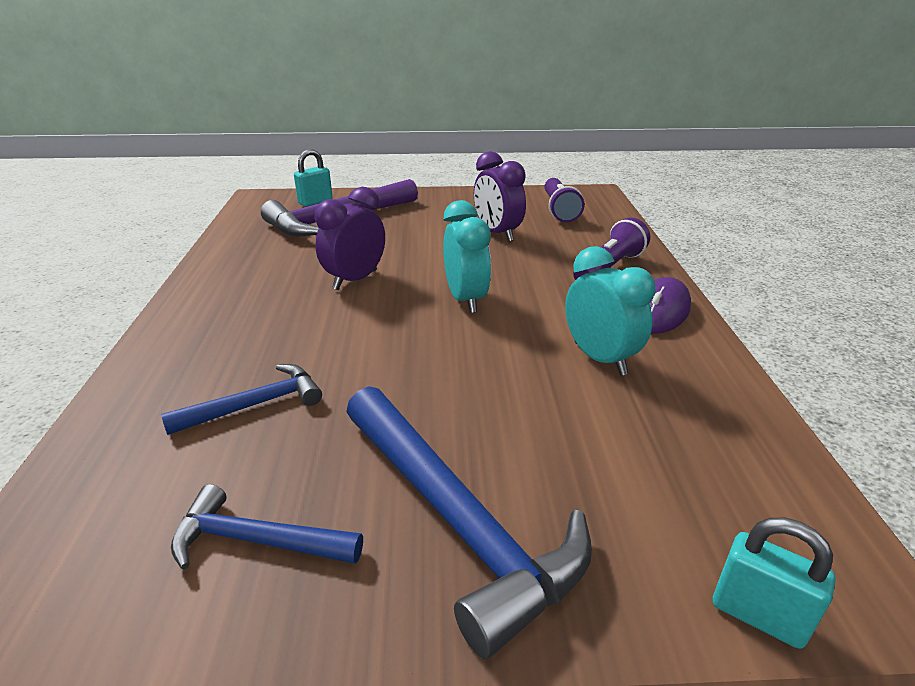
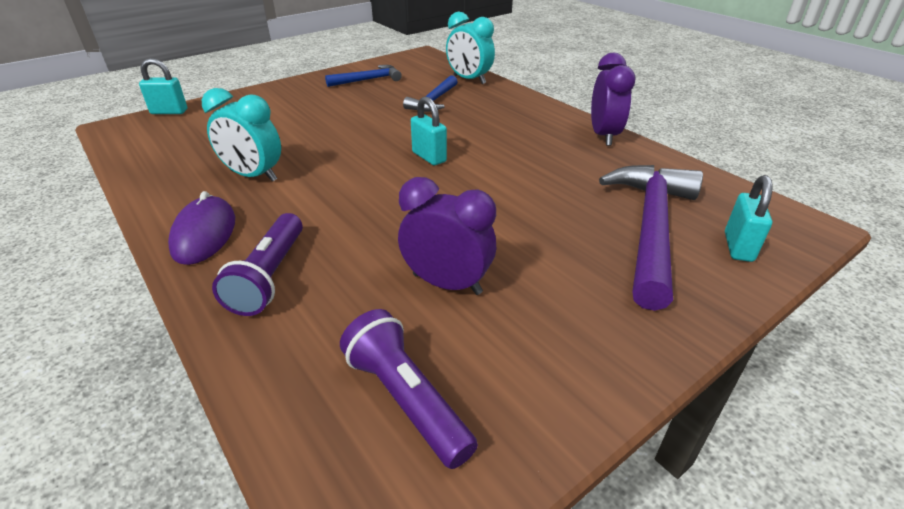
camera: 145 degrees right, 5 degrees up
(355, 280) = (500, 170): purple clock -> purple clock (603, 136)
(395, 314) = (429, 157): none -> turquoise padlock
(456, 518) = (299, 101): blue hammer -> none
(465, 299) = (390, 185): turquoise clock -> turquoise clock (469, 80)

